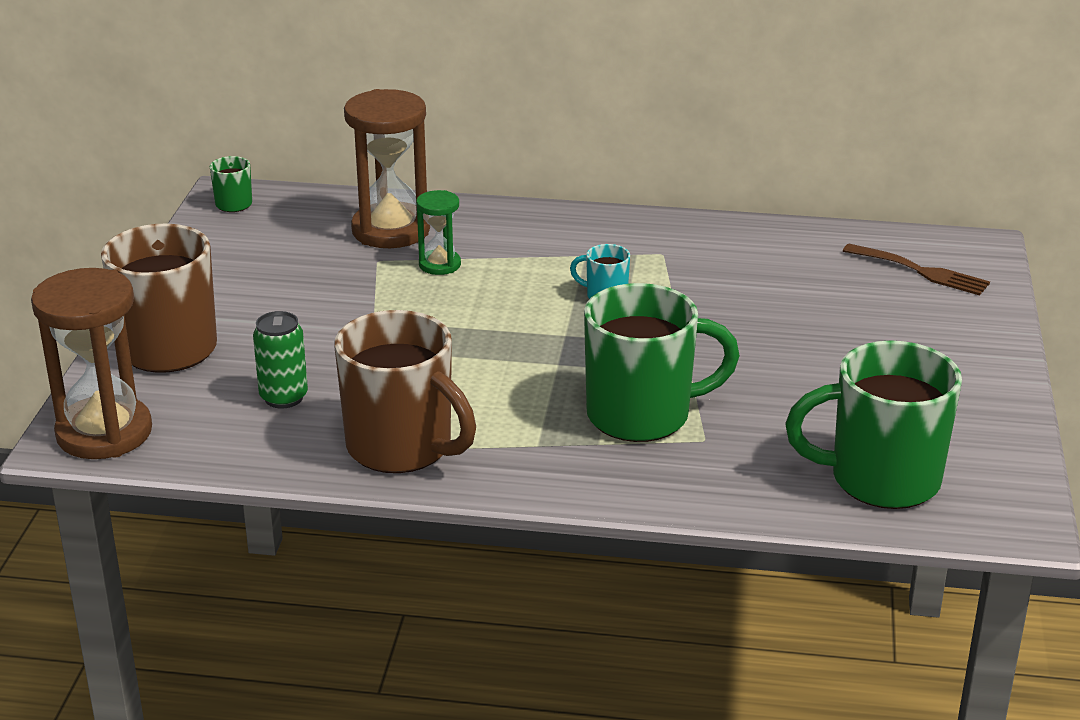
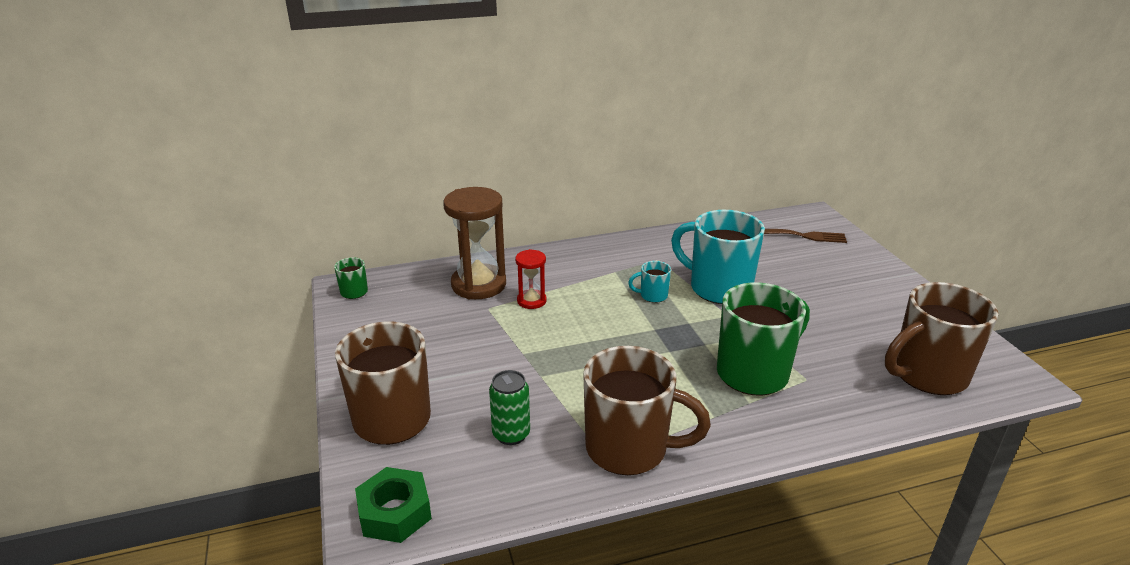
camera: 25 degrees left, 0 degrees up
(104, 433) = (395, 512): brown hourglass -> green nut
(439, 265) = (531, 301): green hourglass -> red hourglass
(707, 308) = (718, 288): none -> turquoise mug
(880, 480) = (927, 375): green mug -> brown mug

